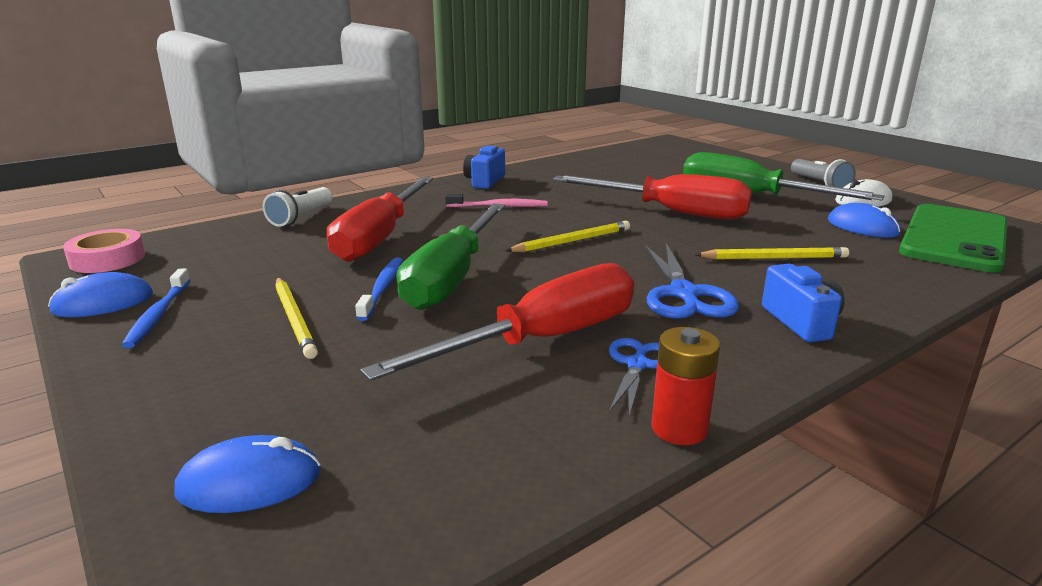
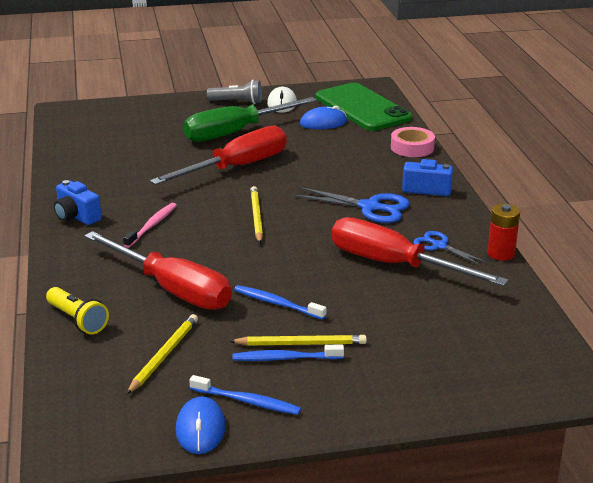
camera: 65 degrees left, 5 degrees up
(107, 259) = (91, 430): pink tape -> pink tape (412, 147)
(249, 482) = (482, 373): blue mouse -> none
(257, 317) = (285, 358): none -> blue toothbrush
(301, 217) = (77, 320): white flashlight -> yellow flashlight
(452, 277) = (281, 274): green screwdriver -> none
(542, 340) = (394, 265): red screwdriver -> red screwdriver turned 45 degrees counterclockwise
(774, 258) = (344, 165): yellow pencil -> yellow pencil (164, 355)

